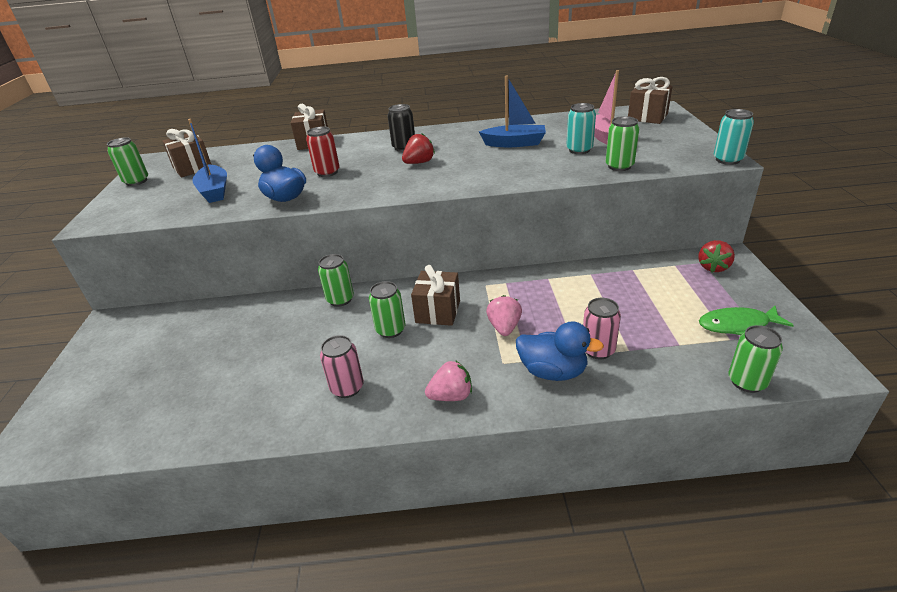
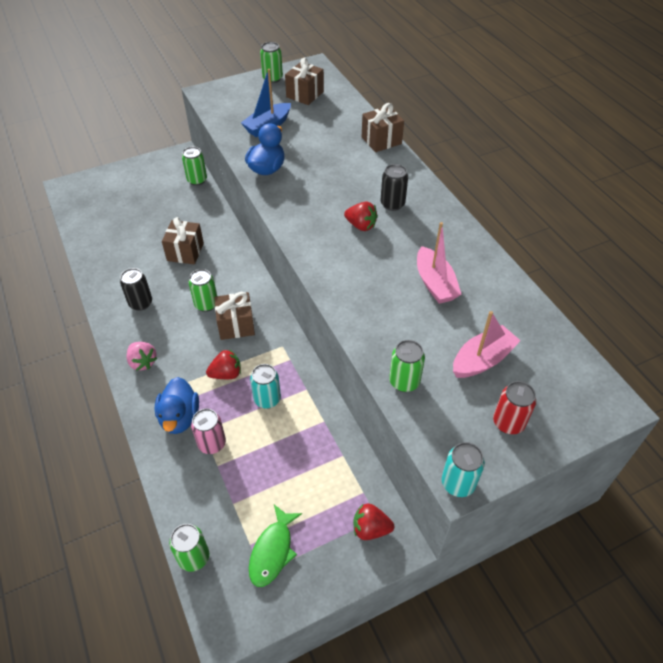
camera: 65 degrees right, 15 degrees up
(327, 172) = (321, 174): red can -> red can (508, 423)
(340, 299) = (235, 261): green can -> green can (197, 180)
(347, 388) = (140, 303): pink can -> black can
(504, 327) = (226, 374): pink strawberry -> red strawberry
(514, 143) = (435, 283): blue boat -> pink boat
(579, 150) = (437, 341): turquoise can -> turquoise can (267, 399)
(647, 117) = (572, 393): brown gift -> brown gift (185, 252)
(737, 325) = (272, 551): green fish -> green fish turned 135 degrees counterclockwise

